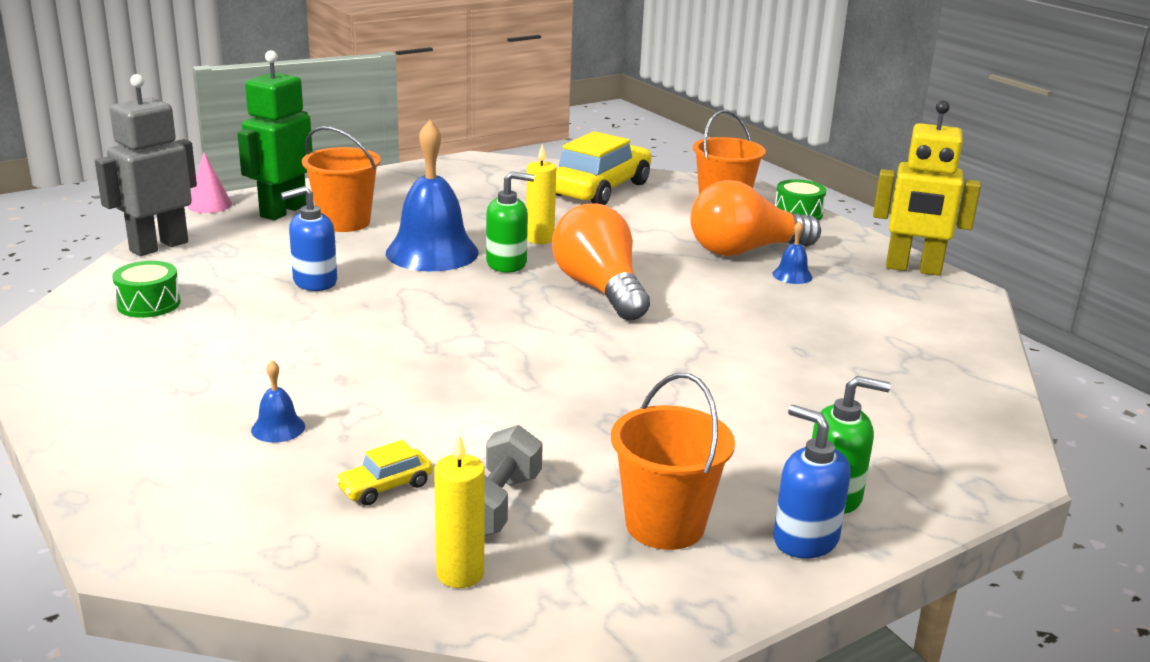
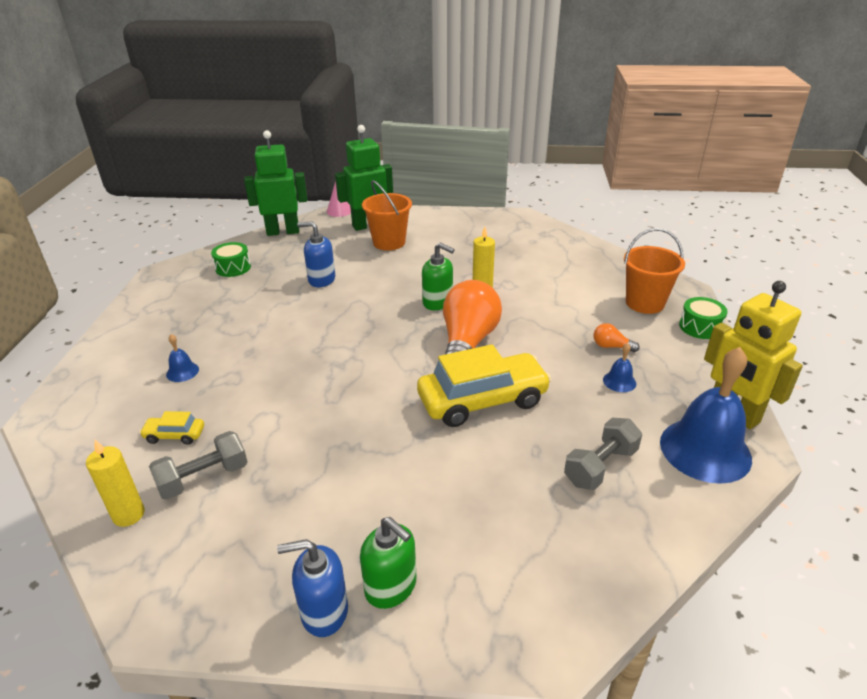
camera: 40 degrees right, 10 degrees up
(158, 246) = (283, 232): grey robot -> green robot
(432, 252) = (407, 279): blue bell -> blue bell (705, 450)
(600, 189) = (574, 261): yellow car -> yellow car (482, 400)
(665, 525) = (263, 546): orange bucket -> none
(745, 251) = (611, 346): orange light bulb -> orange light bulb, size x0.41
(805, 539) = (324, 611): blue soap dispenser -> blue soap dispenser turned 90 degrees counterclockwise
(869, 341) = (600, 466): none -> grey dumbbell

